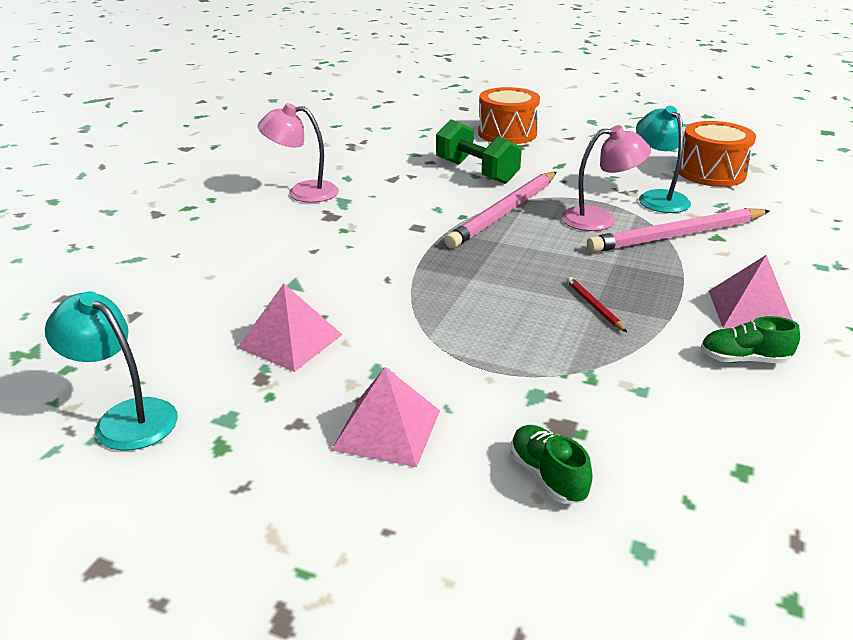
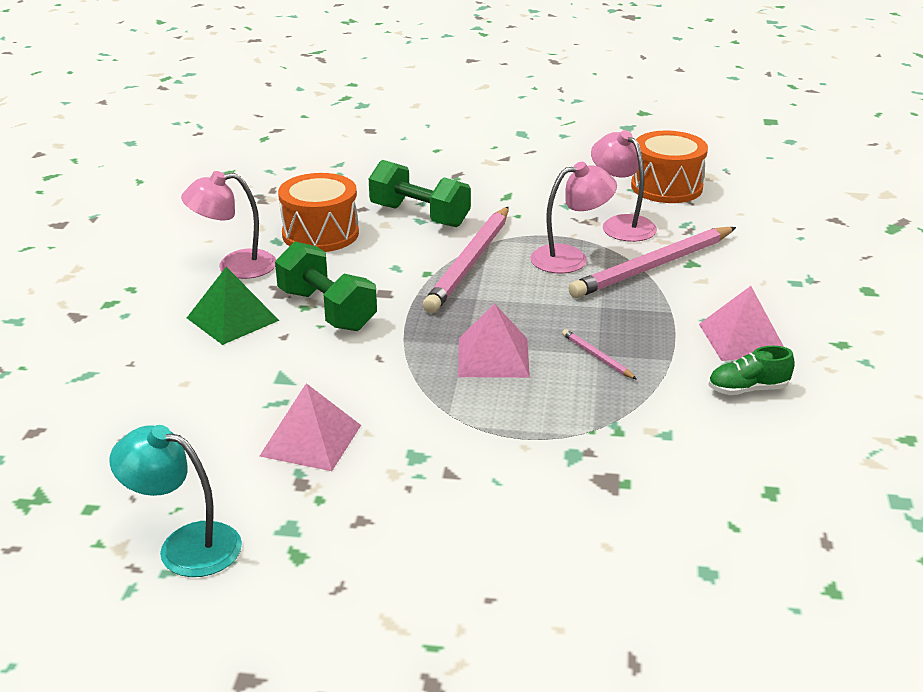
camera: 15 degrees left, 0 degrees up
(278, 231) = (232, 319): none -> green pyramid
(361, 235) = (327, 310): none -> green dumbbell
(387, 429) = (449, 511): pink pyramid -> pink pyramid (493, 357)
(507, 133) = (434, 160): orange drum -> orange drum (320, 234)
(547, 476) = (609, 527): green shoe -> none
(594, 306) = (597, 357): red pencil -> pink pencil
(658, 198) = (621, 224): turquoise lamp -> pink lamp

